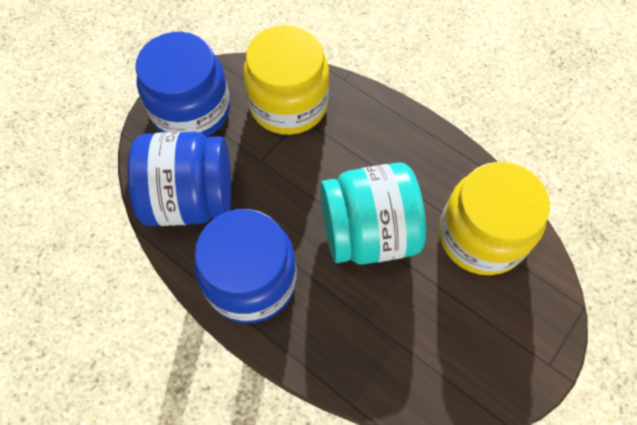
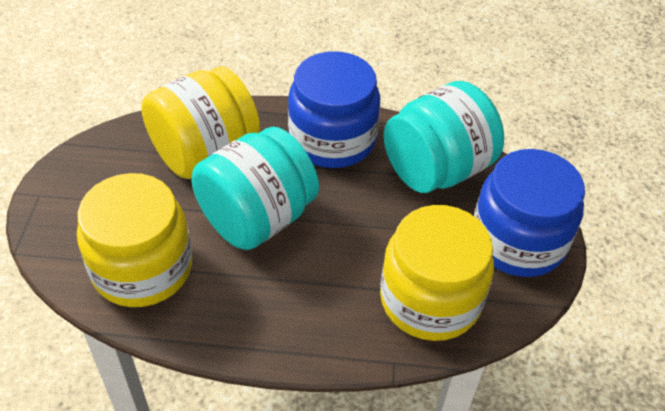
camera: 145 degrees right, 15 degrees down
(191, 199) = (437, 169): blue jar -> turquoise jar
(376, 331) = (204, 153): none -> yellow jar

